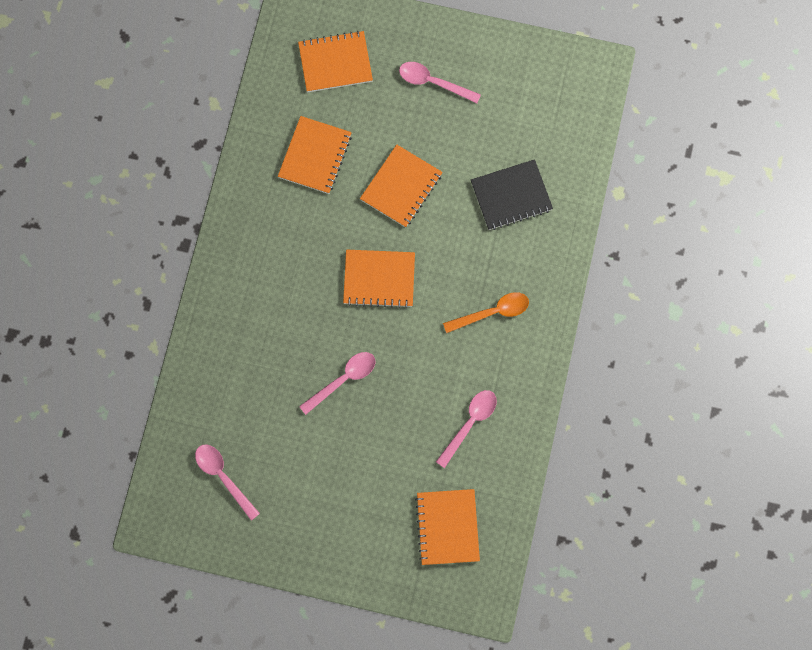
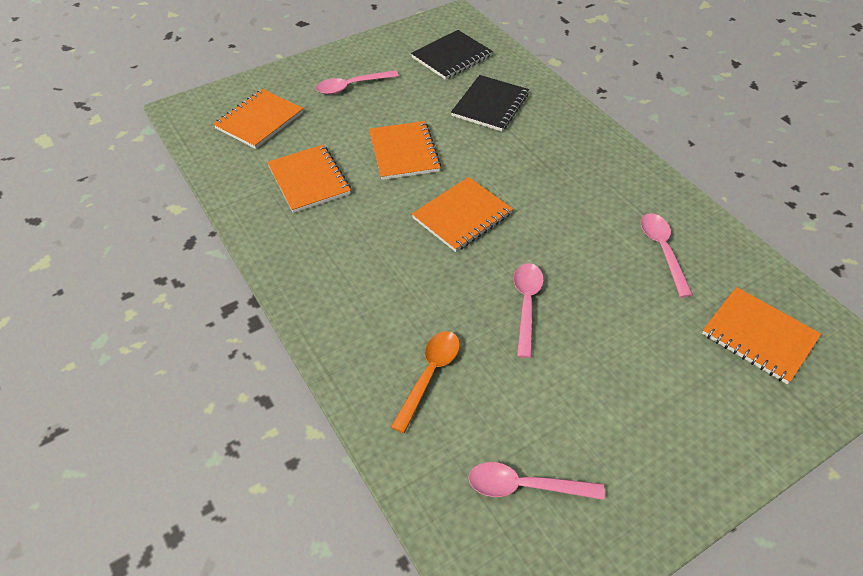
camera: 45 degrees left, 25 degrees down
(492, 312) = (573, 173): orange spoon -> orange spoon (430, 375)
(542, 116) = (451, 57): none -> black notebook

